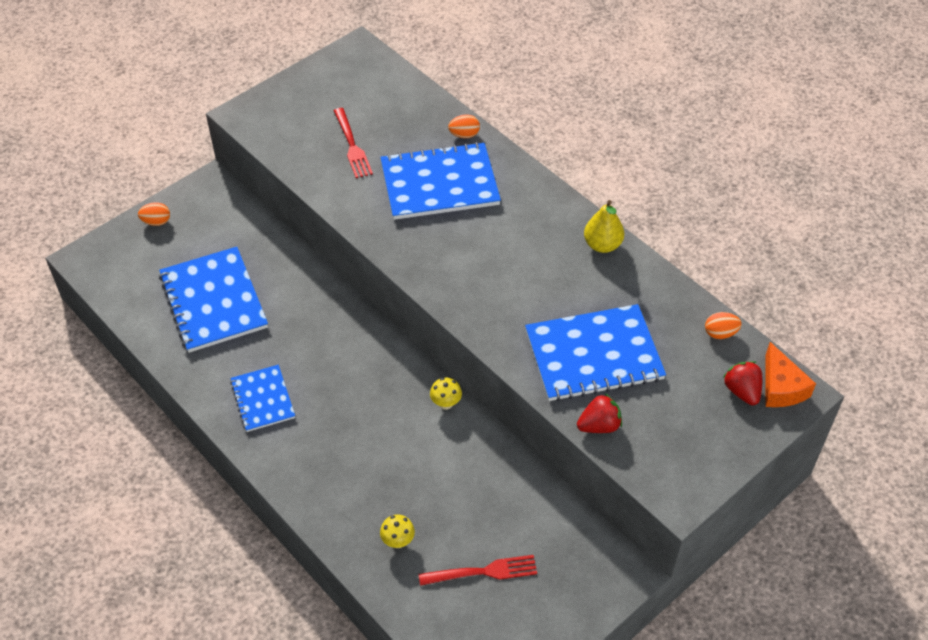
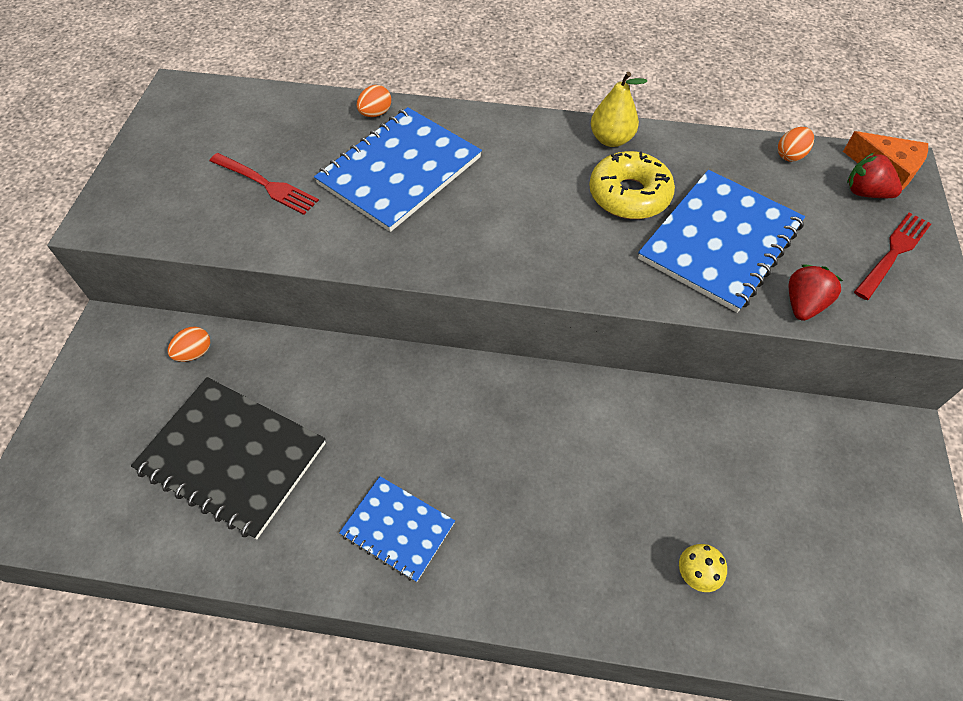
camera: 40 degrees left, 5 degrees up
(156, 222) = (74, 412): orange egg -> orange egg (194, 353)
(214, 301) = (232, 456): blue notebook -> black notebook
(446, 403) = (586, 392): yellow mushroom -> none
(482, 572) = (800, 538): red fork -> red fork (893, 253)
(569, 289) = (629, 195): none -> yellow donut

